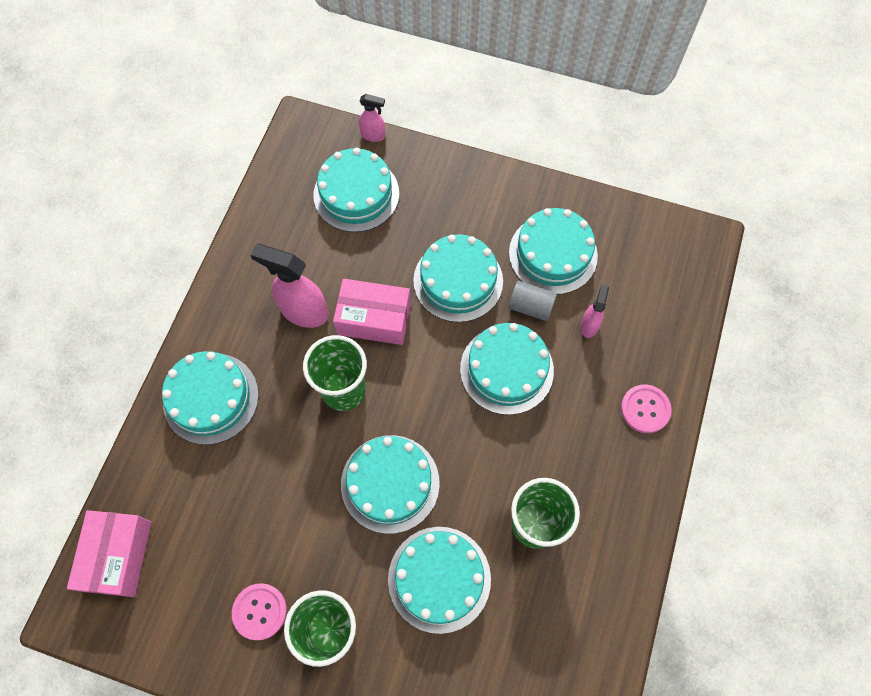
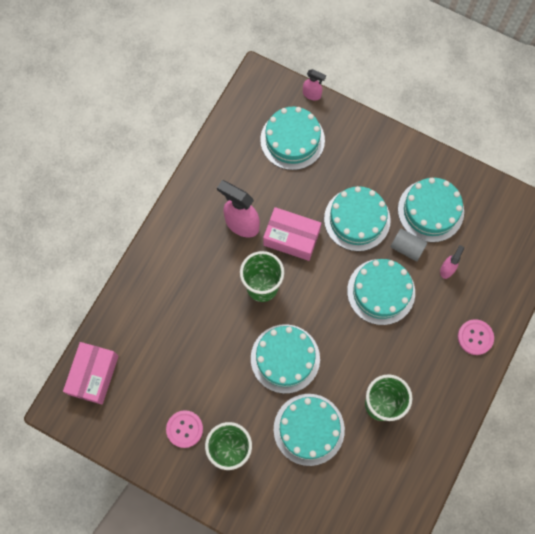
camera: 10 degrees right, 5 degrees up
(211, 398) = (168, 276): turquoise cake -> none

